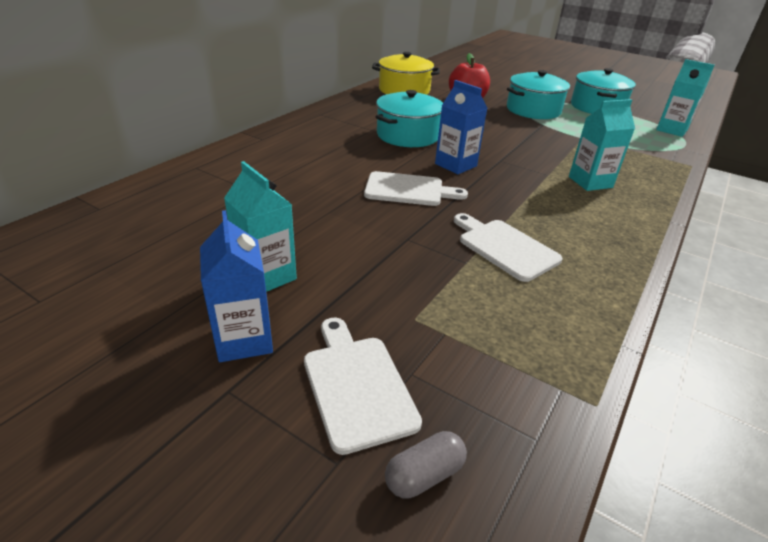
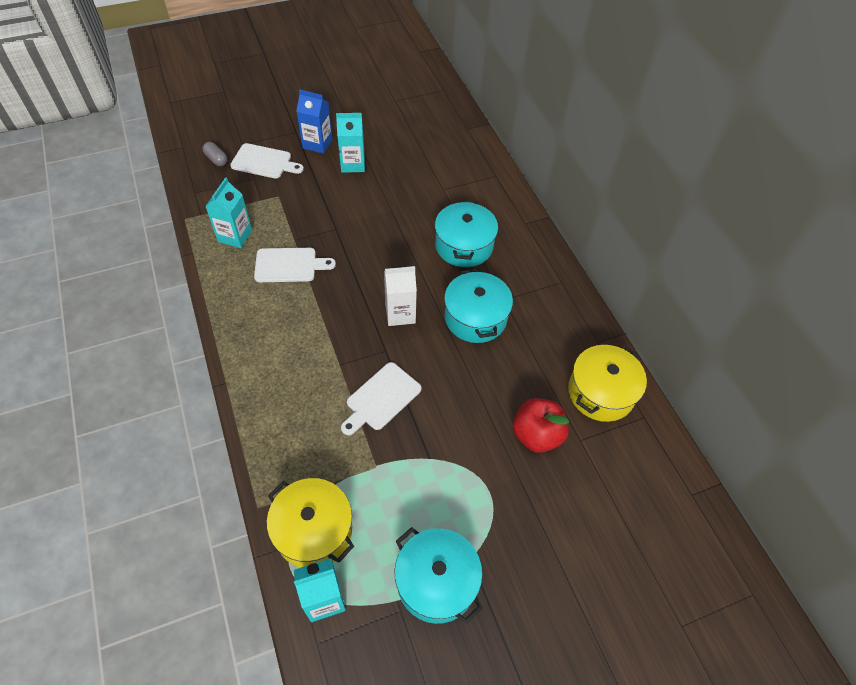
camera: 125 degrees right, 20 degrees up
(408, 190) = (386, 262): white cutting board -> white cutting board (381, 398)
(424, 475) = (216, 159): grey capsule -> grey capsule turned 45 degrees counterclockwise
(455, 165) = (400, 313): blue carton -> white carton
(533, 110) = (471, 486): turquoise pot -> turquoise pot (464, 245)
(590, 182) = (306, 384): turquoise carton -> turquoise carton (235, 236)
(656, 143) = (314, 530): none -> yellow pot

